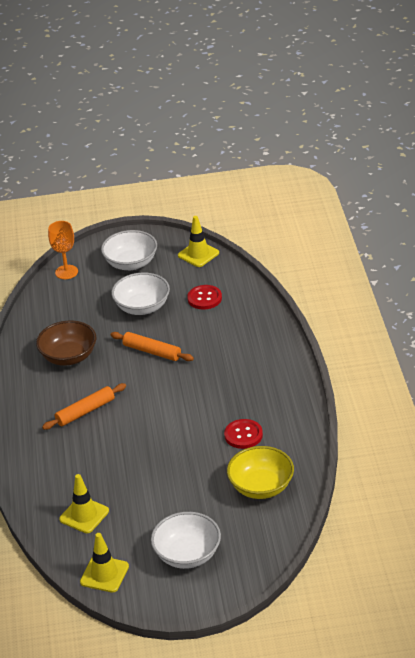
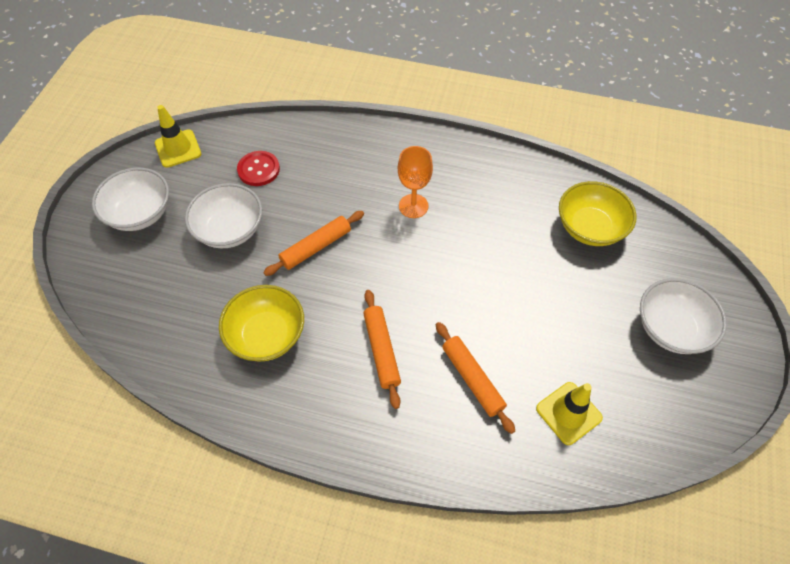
camera: 70 degrees left, 20 degrees up
(66, 272) = (99, 283): orange goblet -> orange goblet (413, 206)
(68, 357) = (267, 335): brown bowl -> yellow bowl
(86, 461) = (472, 379): none -> orange rolling pin
(104, 574) = (678, 424): yellow traffic cone -> none
(243, 435) = (503, 214): red button -> none

